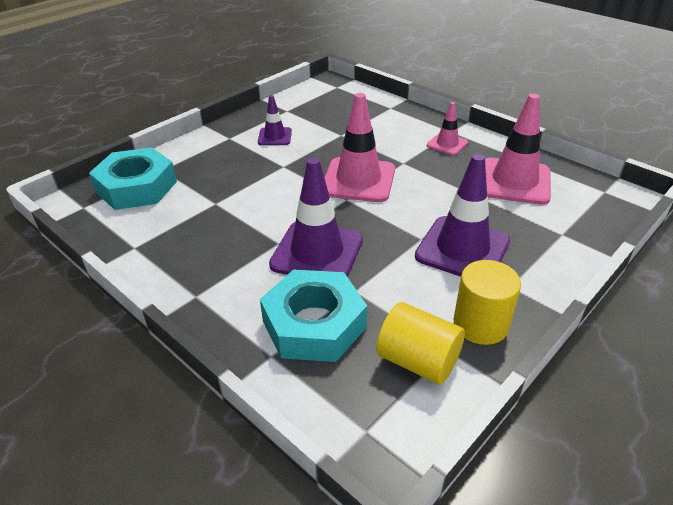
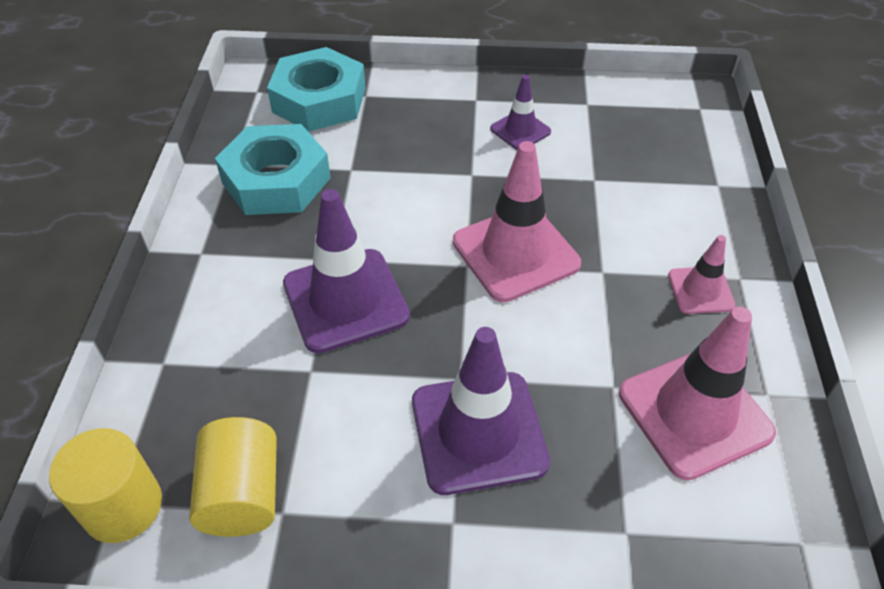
camera: 50 degrees right, 10 degrees up
(314, 324) = (231, 369): turquoise nut -> turquoise nut (276, 180)
(480, 324) = (350, 525): yellow cylinder -> yellow cylinder (123, 506)

